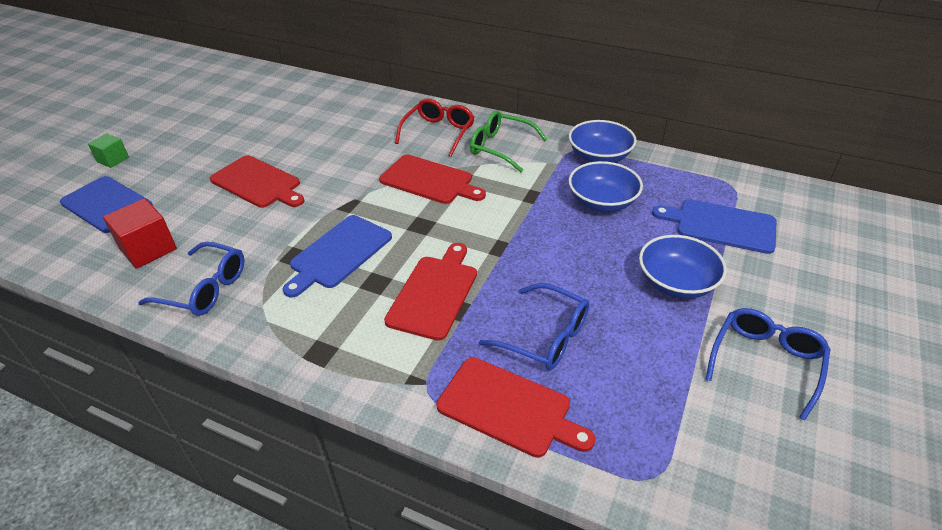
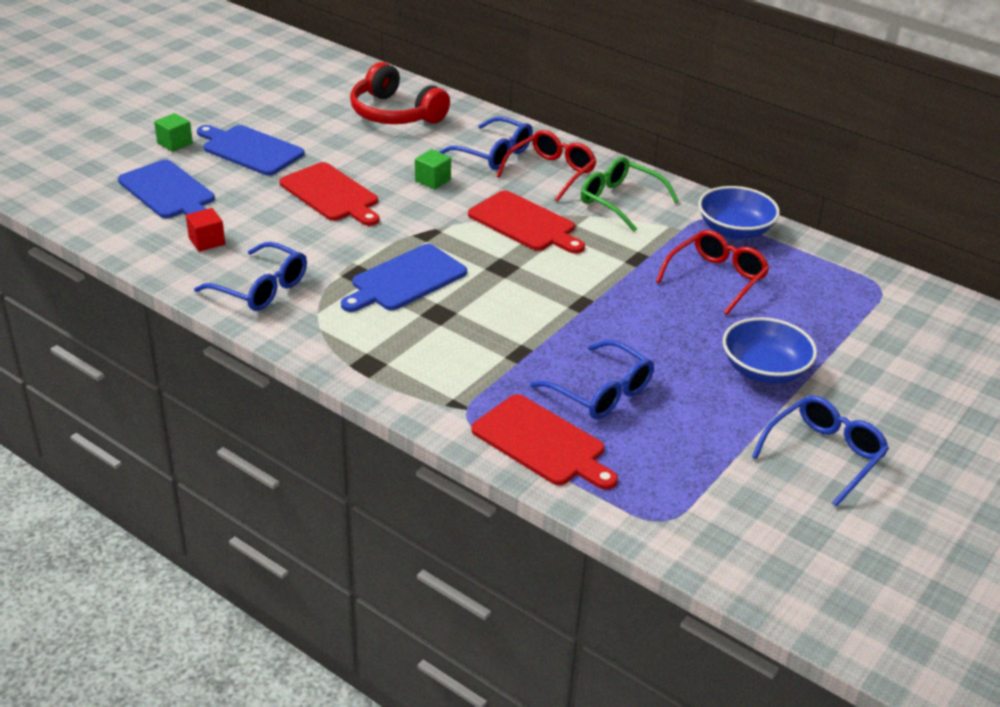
camera: 10 degrees right, 5 degrees down
(148, 249) = (207, 241): red cube -> red cube, size x0.62
(300, 104) = (395, 113): none -> red headphones
(343, 155) = (432, 180): none -> green cube
(388, 124) = (494, 154): none -> blue glasses
(434, 293) = (497, 334): red cutting board -> none
(602, 202) = (716, 278): blue bowl -> red glasses
(721, 226) = (844, 325): blue cutting board -> blue cutting board (250, 150)

